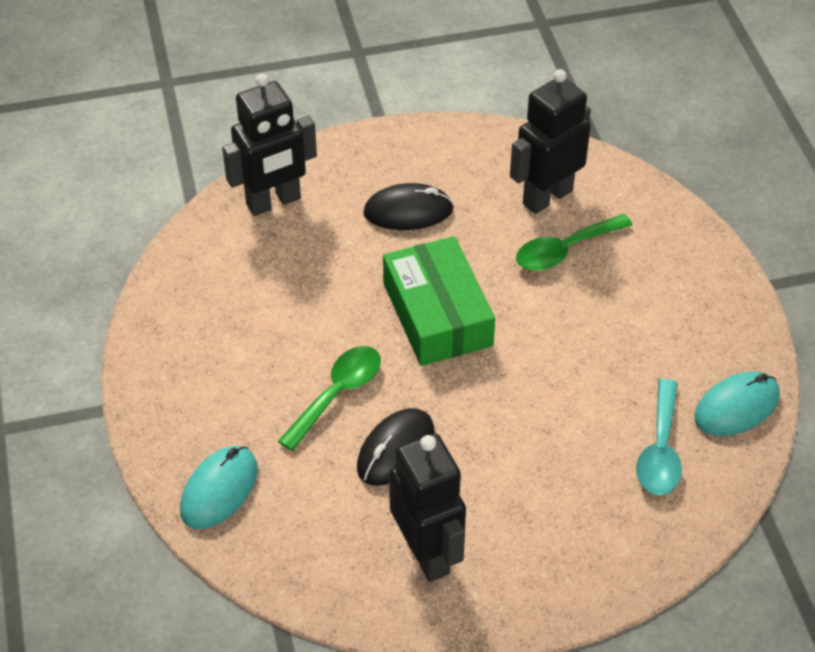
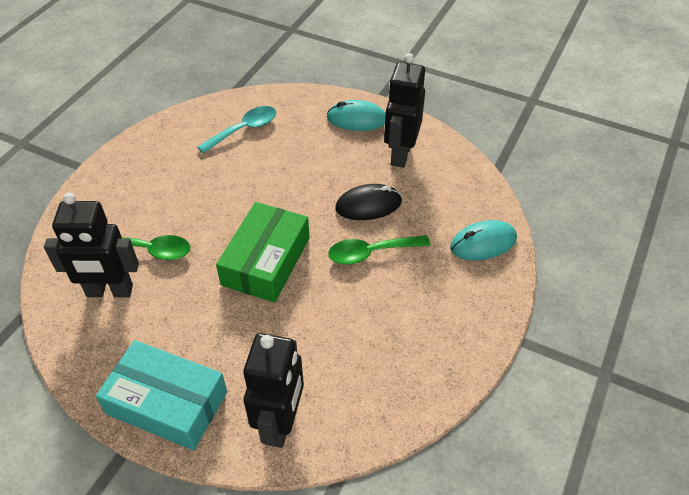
camera: 140 degrees left, 0 degrees up
(274, 202) = (281, 423): black robot -> black robot turned 90 degrees clockwise
(383, 159) = (167, 403): none -> turquoise box
(408, 211) = (202, 344): black mouse -> none
(736, 407) = (186, 125): turquoise mouse -> turquoise mouse (357, 119)

